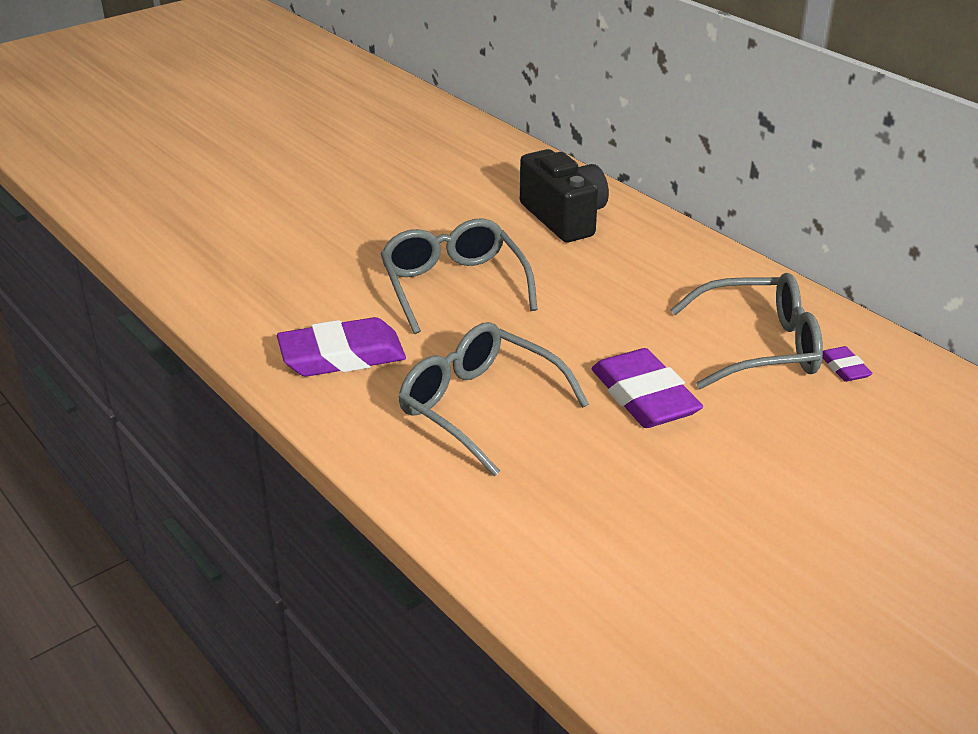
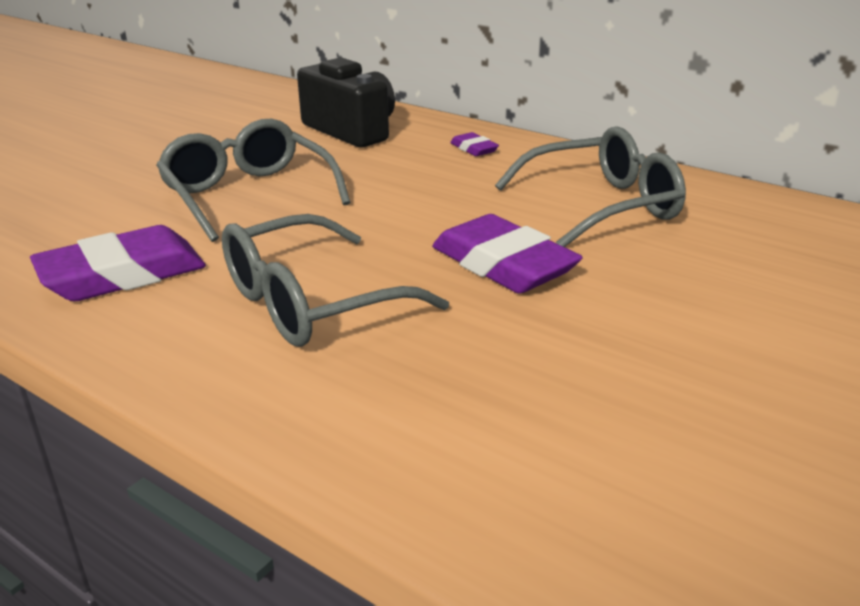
camera: 15 degrees left, 5 degrees down
(480, 407) = (312, 302): grey glasses -> grey glasses turned 60 degrees counterclockwise
(844, 368) = (697, 212): purple eraser -> purple eraser (474, 149)

